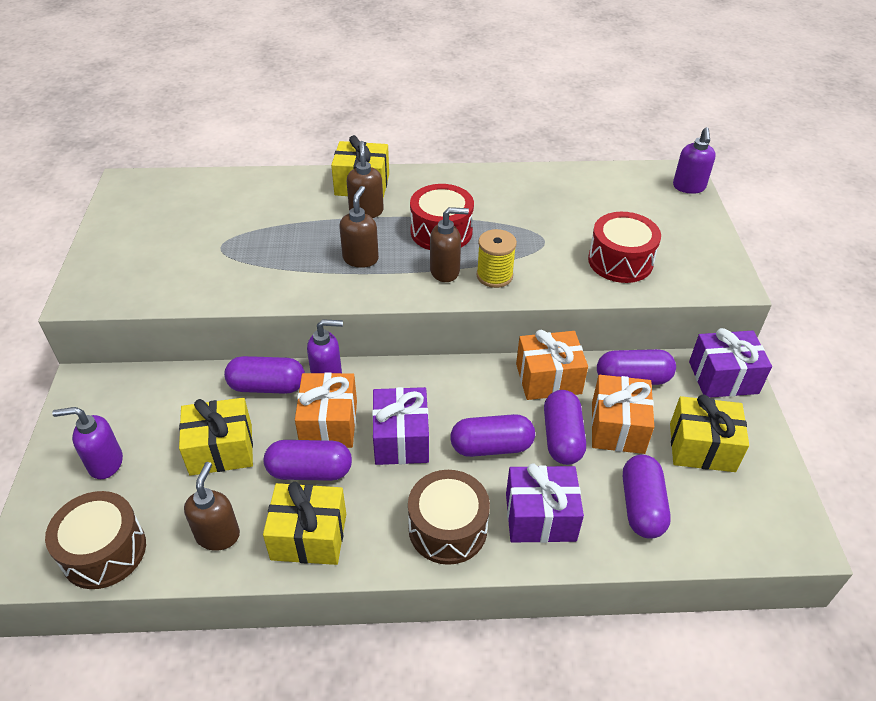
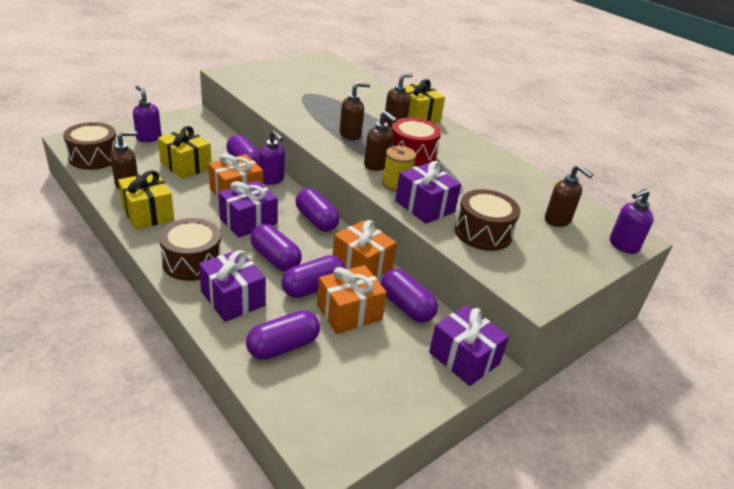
camera: 50 degrees right, 10 degrees down
(310, 471) = (195, 198): purple capsule -> purple capsule (316, 220)
(550, 277) = (424, 206): none -> purple gift
(620, 261) = (483, 233): red drum -> brown drum
(629, 202) = (557, 220): none -> brown soap dispenser
(702, 447) = (373, 365): yellow gift -> none

